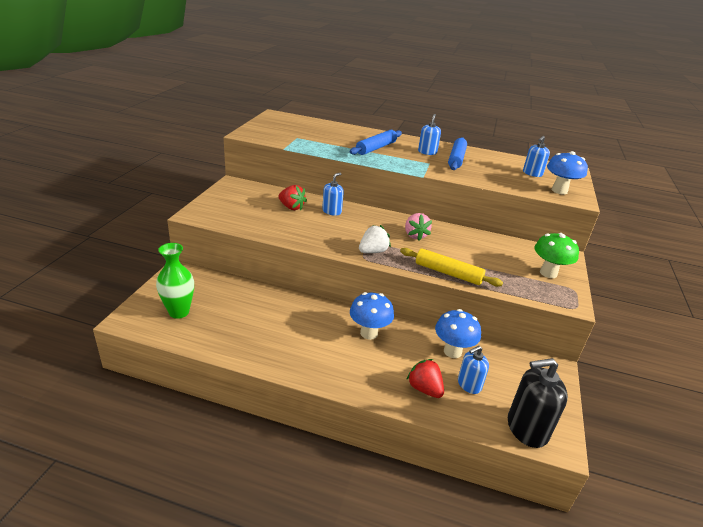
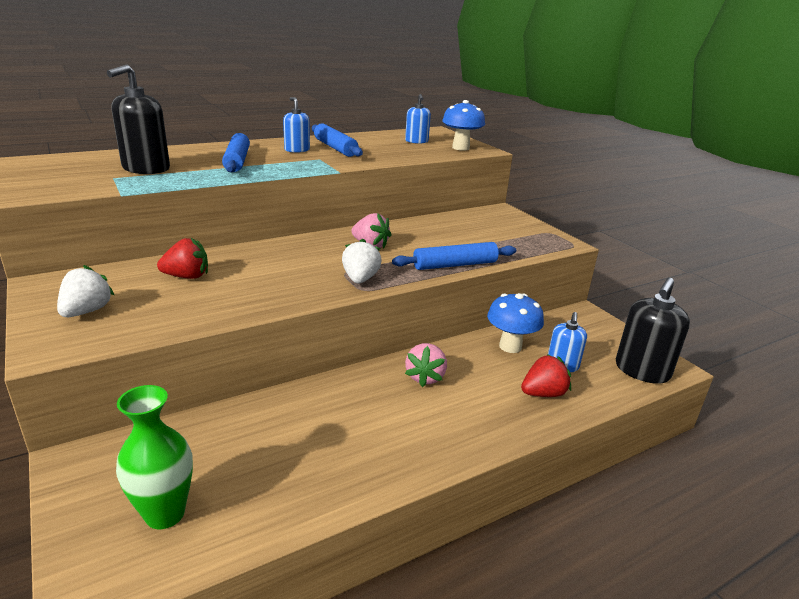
camera: 45 degrees left, 5 degrees down
(229, 204) = (87, 311): none -> white strawberry
(320, 137) = (146, 168): none -> black soap dispenser
(332, 211) = (245, 260): blue soap dispenser -> none
(369, 333) = (425, 377): blue mushroom -> pink strawberry
(424, 389) = (543, 393): red strawberry -> red strawberry turned 150 degrees clockwise
(448, 273) = (455, 265): yellow rolling pin -> blue rolling pin
(548, 273) = (515, 228): green mushroom -> none

